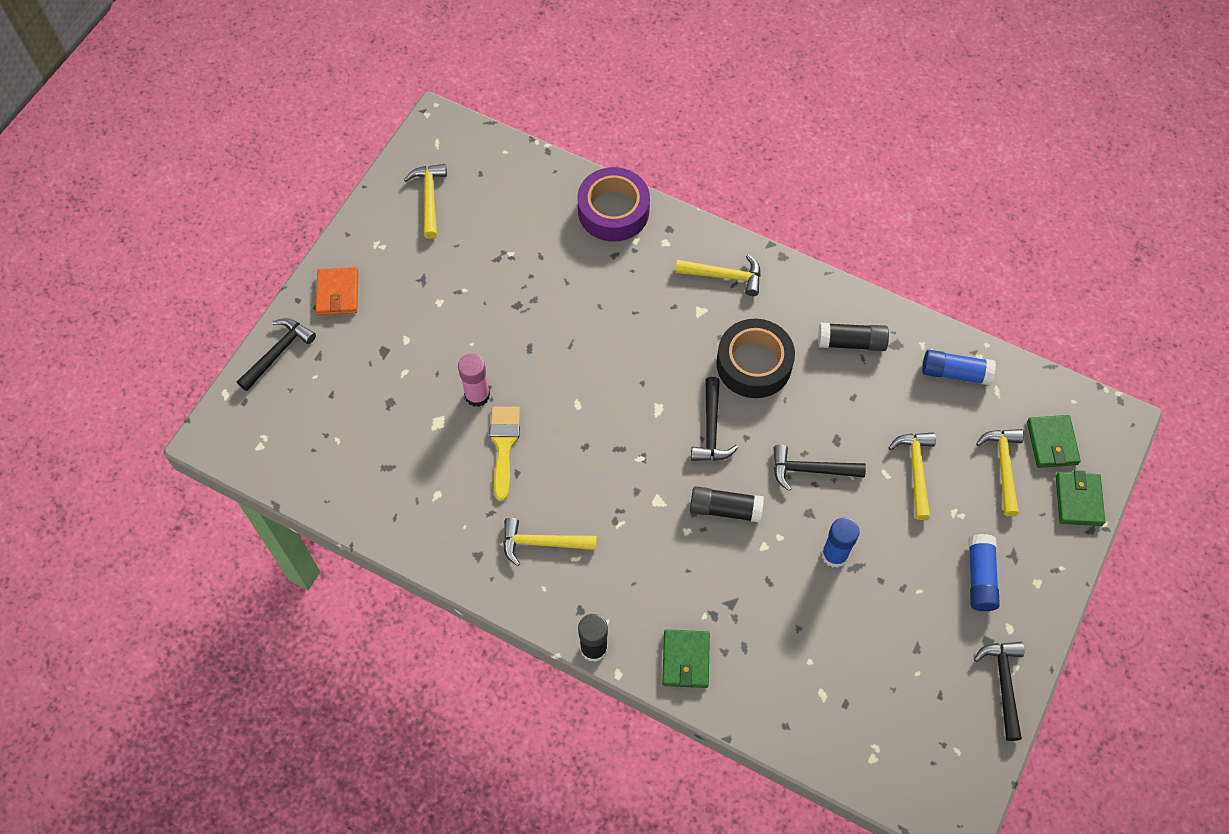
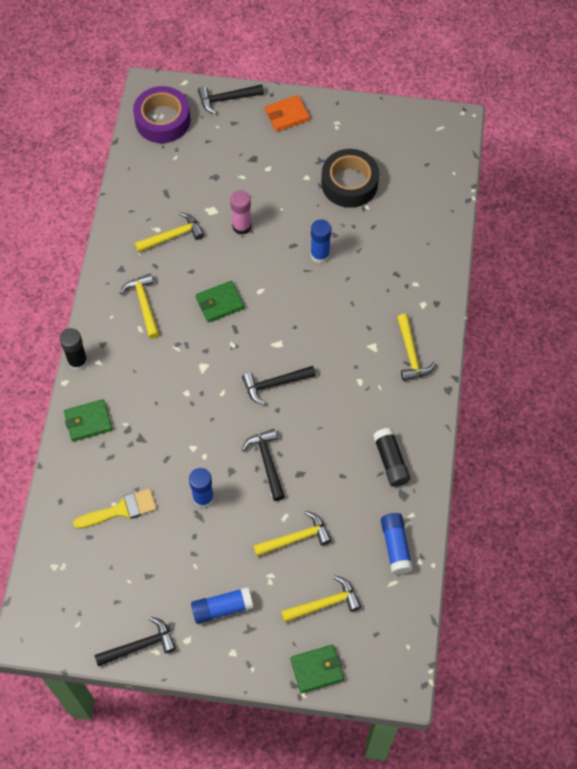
camera: 70 degrees right, 0 degrees up
(278, 352) = (226, 99): black hammer -> black hammer turned 150 degrees clockwise
(429, 198) = (390, 140): yellow hammer -> yellow hammer (173, 236)
(504, 445) = (209, 256): yellow brush -> yellow brush (121, 510)
(555, 324) = (320, 255): none -> blue glue stick
(613, 211) = (435, 260): purple tape -> purple tape (162, 120)
(725, 509) = (213, 413): black glue stick -> none
(754, 364) = (342, 397): black tape -> black tape (349, 183)
(1052, 443) = (361, 637): green wallet -> green wallet (220, 303)

